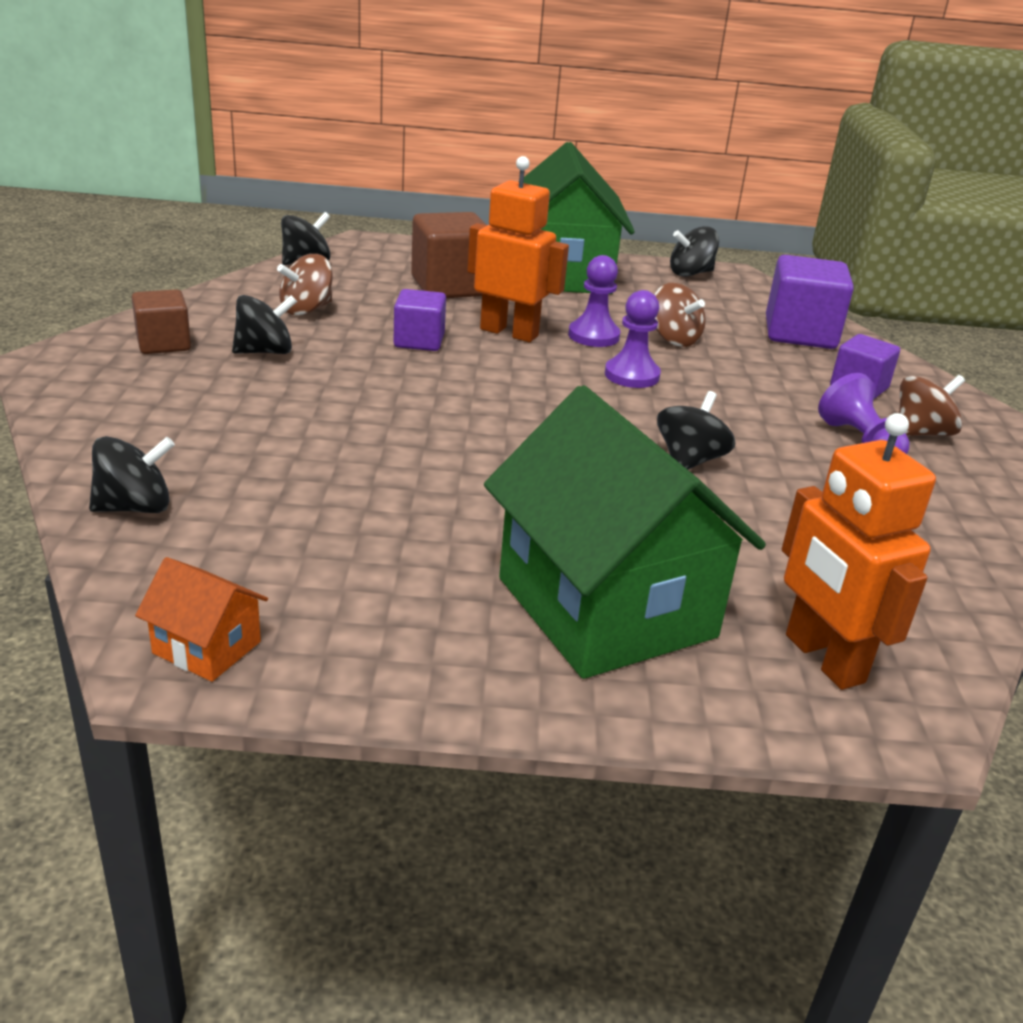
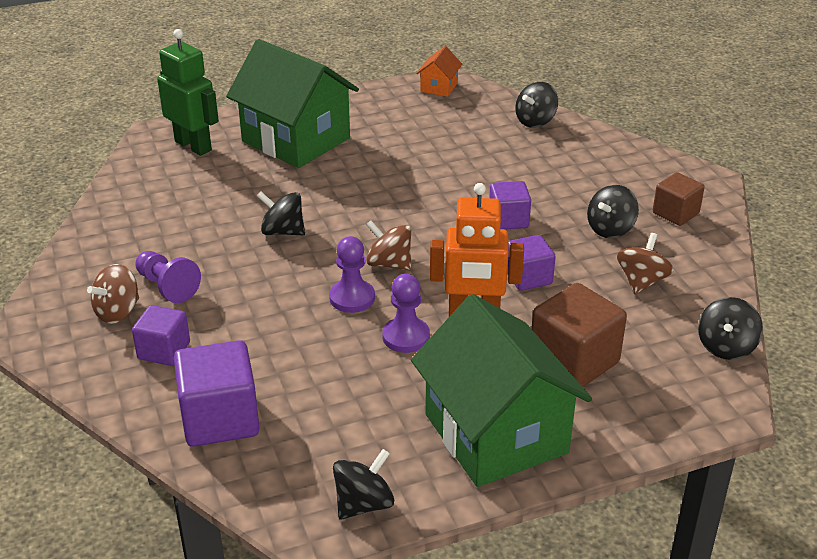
camera: 160 degrees right, 5 degrees up
(207, 647) = (439, 87): orange house -> orange house turned 75 degrees counterclockwise
(373, 392) = (508, 220): none -> purple cube
(673, 339) = (337, 359): brown spinning top -> brown spinning top (389, 264)
(689, 461) = (283, 231): black spinning top -> black spinning top turned 105 degrees clockwise
(823, 659) = (193, 146): orange robot -> green robot

